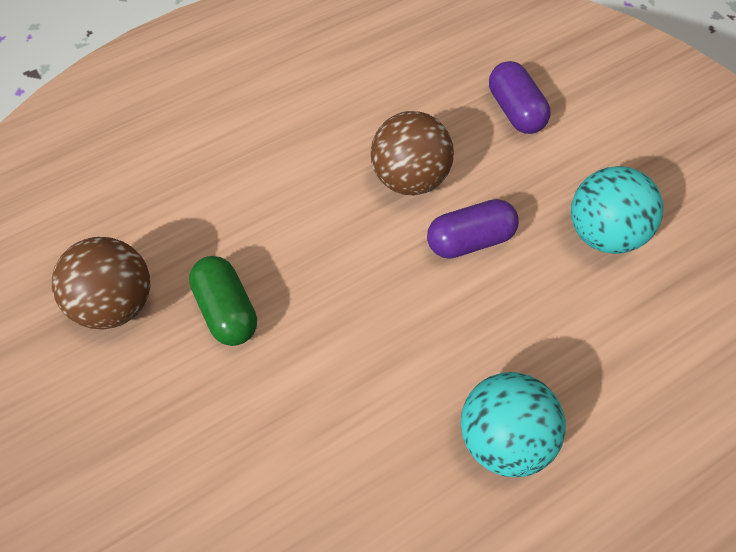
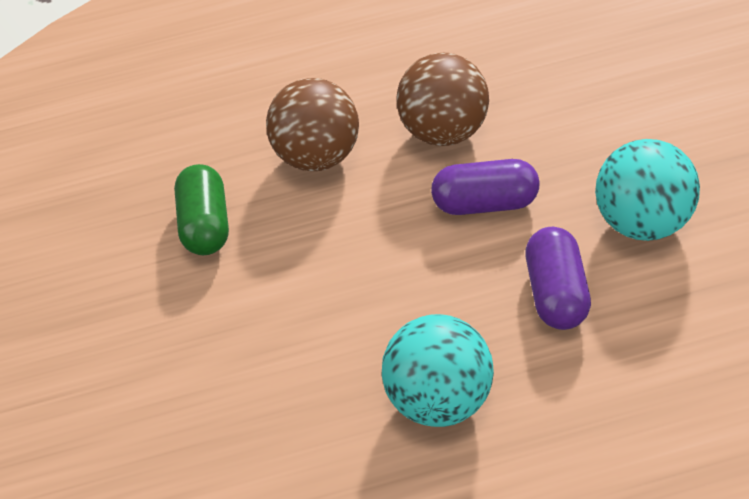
camera: 25 degrees right, 10 degrees down
(116, 304) = (105, 199): brown ball -> brown ball (319, 156)
(515, 111) = (595, 80): purple capsule -> purple capsule (557, 293)

